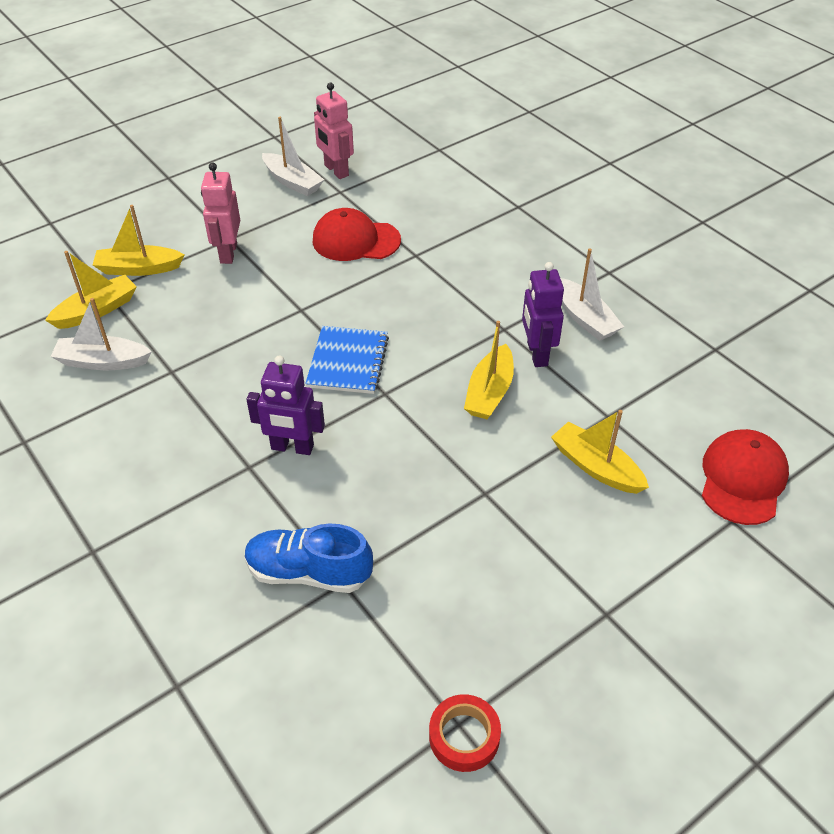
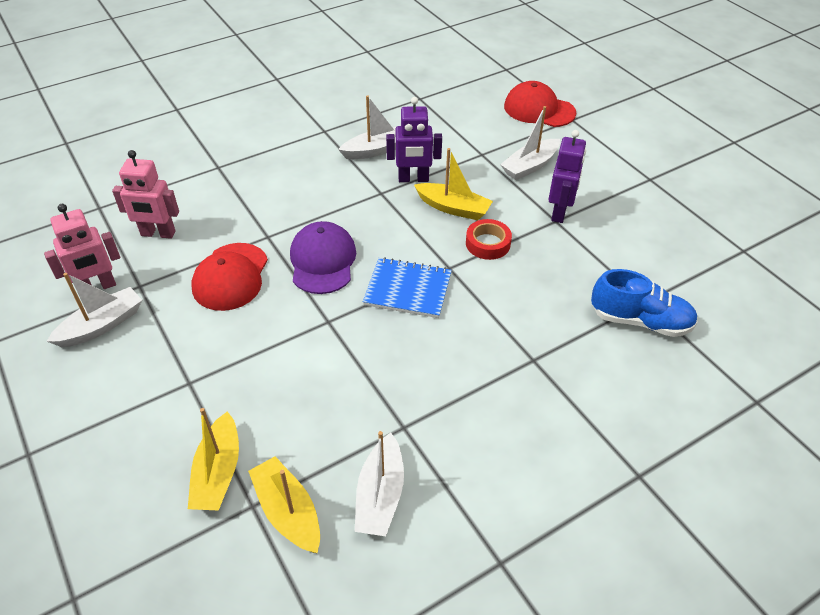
camera: 85 degrees left, 0 degrees up
(228, 253) = (216, 383): pink robot -> pink robot (158, 234)
(292, 447) = (511, 329): purple robot -> purple robot (559, 212)
(308, 572) = (640, 321): blue shoe -> blue shoe turned 90 degrees counterclockwise
(384, 296) = (322, 261): none -> purple cap
(464, 736) = (752, 249): red tape -> red tape (488, 243)
(596, 467) = (530, 166): yellow boat -> white boat

